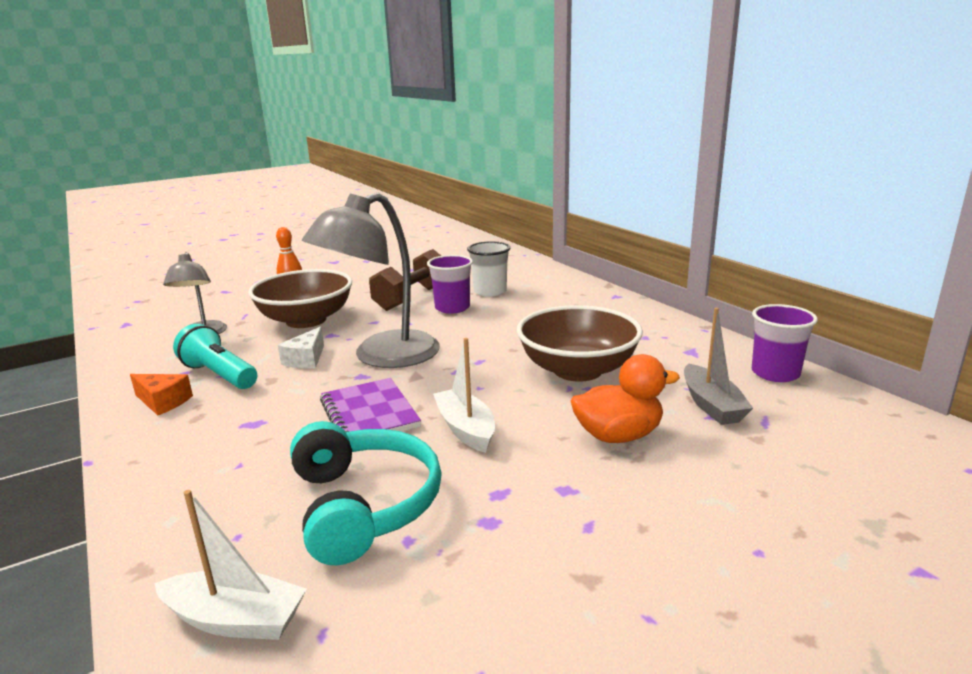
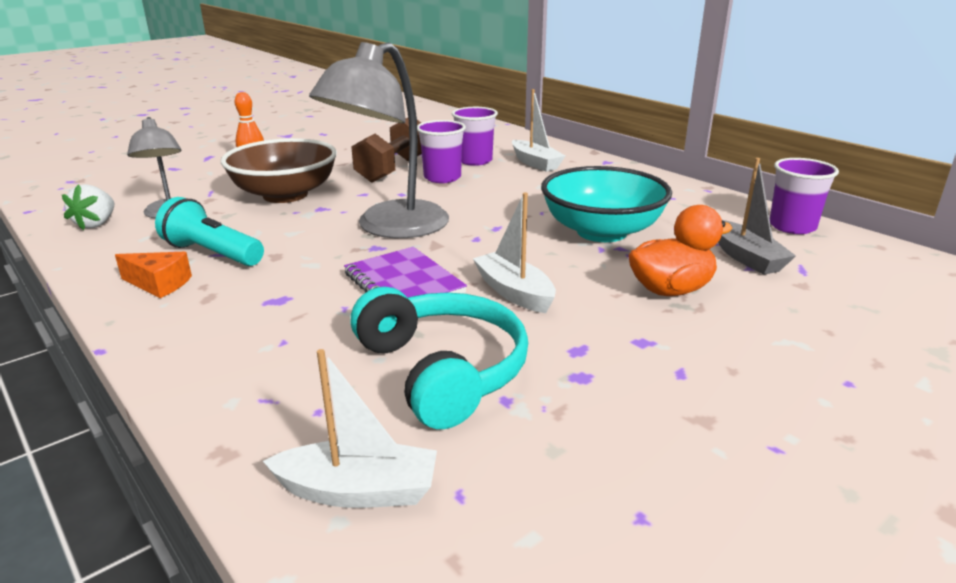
camera: 10 degrees left, 5 degrees up
(139, 342) = (96, 224): none -> white strawberry
(306, 359) = (306, 234): white cheese -> none
(490, 291) = (475, 161): white cup -> purple cup
(546, 296) = (535, 163): none -> white boat
(577, 370) = (601, 232): brown bowl -> turquoise bowl

